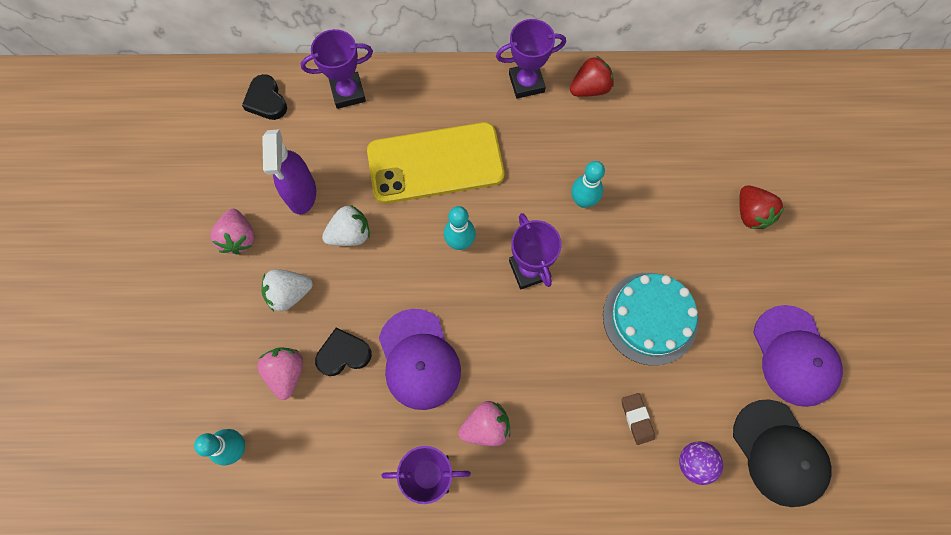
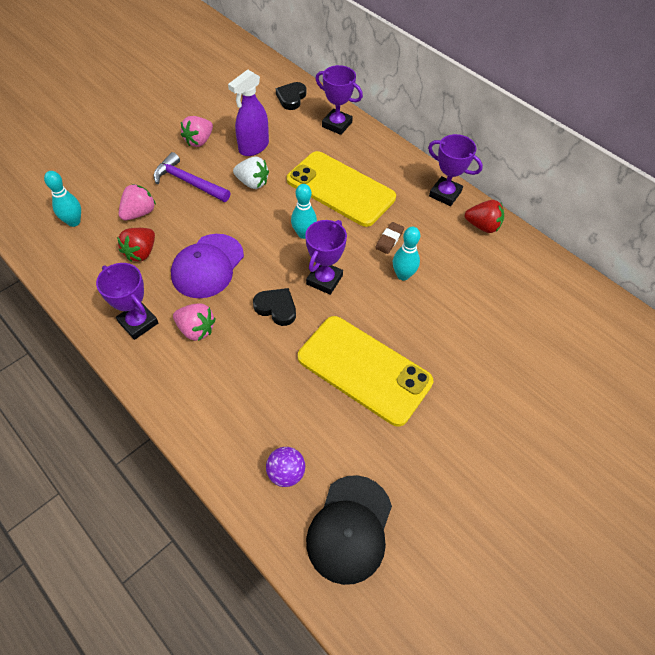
camera: 45 degrees right, 15 degrees down
(289, 293) = (188, 182): white strawberry -> purple hammer
(343, 354) = (176, 229): black heart -> black heart (276, 308)
(637, 419) = (284, 412): brown eraser -> brown eraser (389, 239)
(650, 318) = (364, 369): turquoise cake -> yellow phone
(751, 214) = (510, 378): red strawberry -> red strawberry (141, 252)
(794, 356) = (436, 485): purple cap -> none

